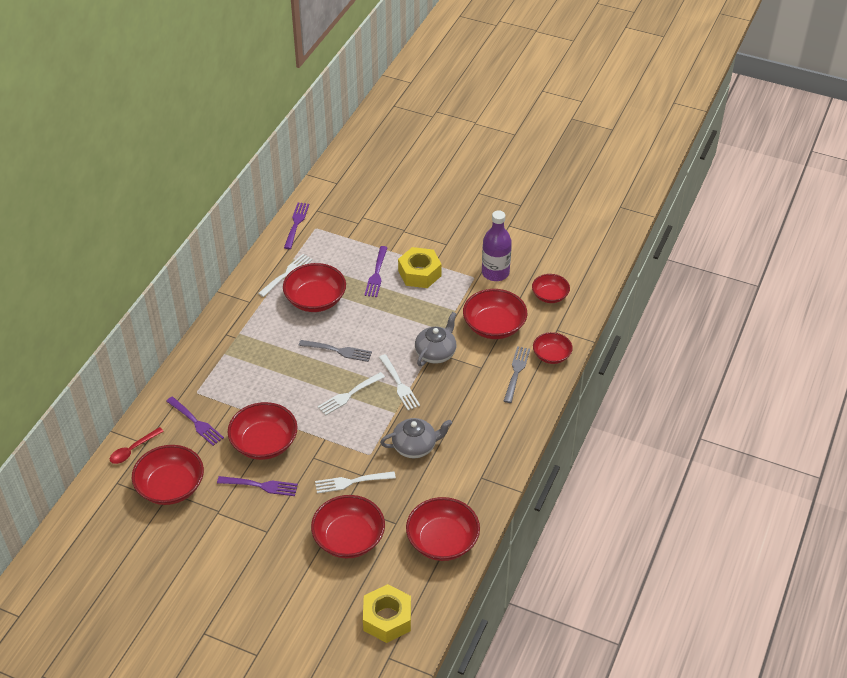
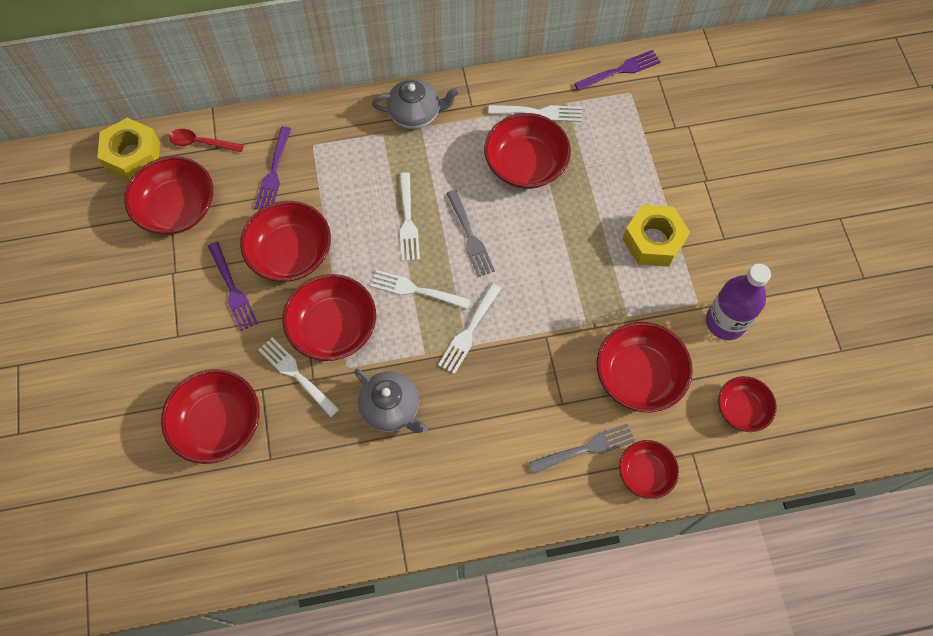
camera: 55 degrees right, 20 degrees up
(298, 374) = (407, 220): none -> white fork
(376, 273) = (614, 197): purple fork -> none
(387, 618) = (136, 536): yellow nut -> yellow nut (133, 156)
(436, 353) = (546, 339): grey teapot -> grey teapot (415, 114)
(442, 541) = (277, 527): red bowl -> red bowl (333, 328)

